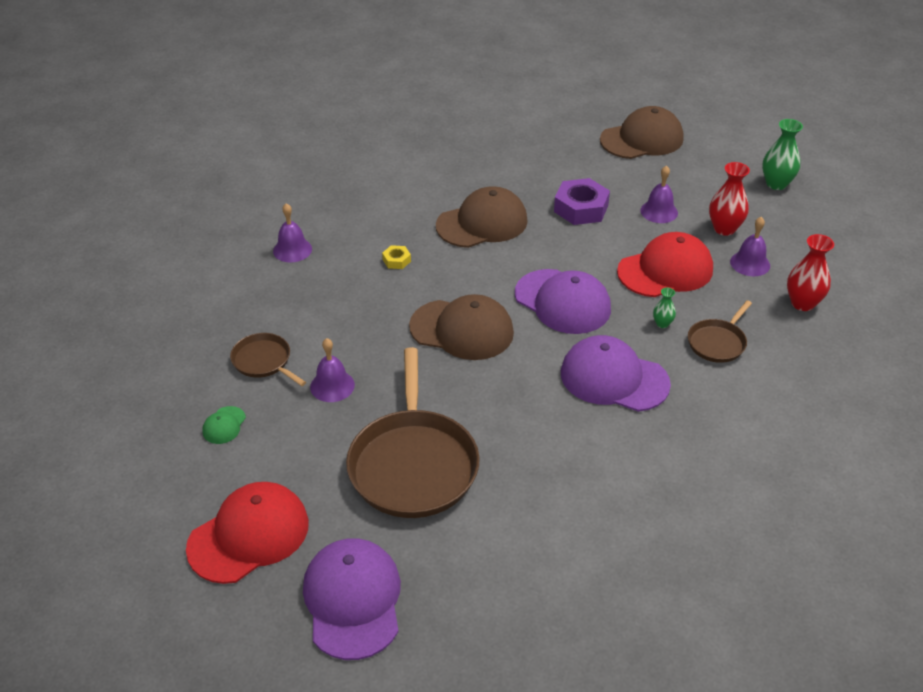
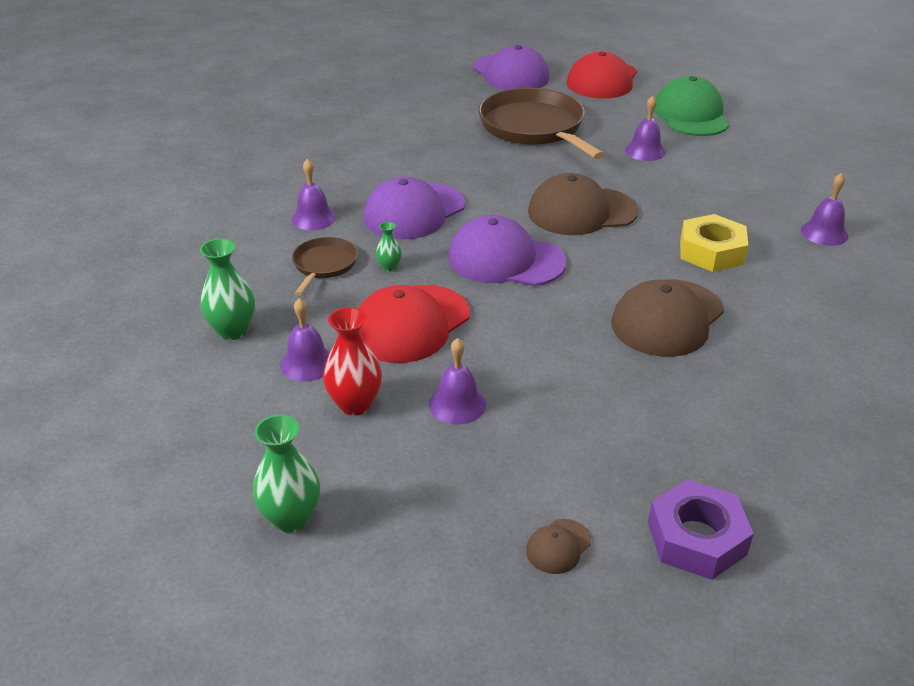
camera: 155 degrees right, 5 degrees down
(224, 425) = (691, 115): green cap -> green cap, size x2.30
(264, 361) = (717, 151): brown pan -> none
(396, 260) = (711, 252): yellow nut -> yellow nut, size x2.07
(581, 208) = (565, 376): purple nut -> purple nut (696, 538)
(614, 378) = (414, 211): purple cap -> purple cap turned 135 degrees clockwise
(642, 139) = (558, 546): brown cap -> brown cap, size x0.43
(714, 401) = (313, 218): none -> purple bell
(802, 303) = (233, 331): red vase -> green vase

